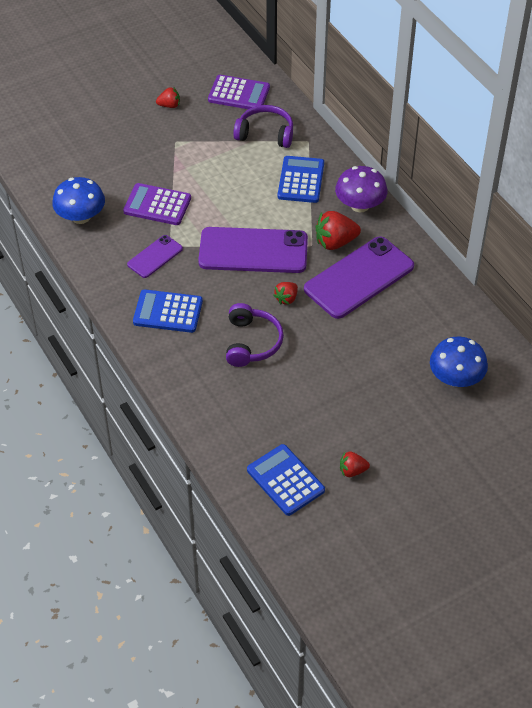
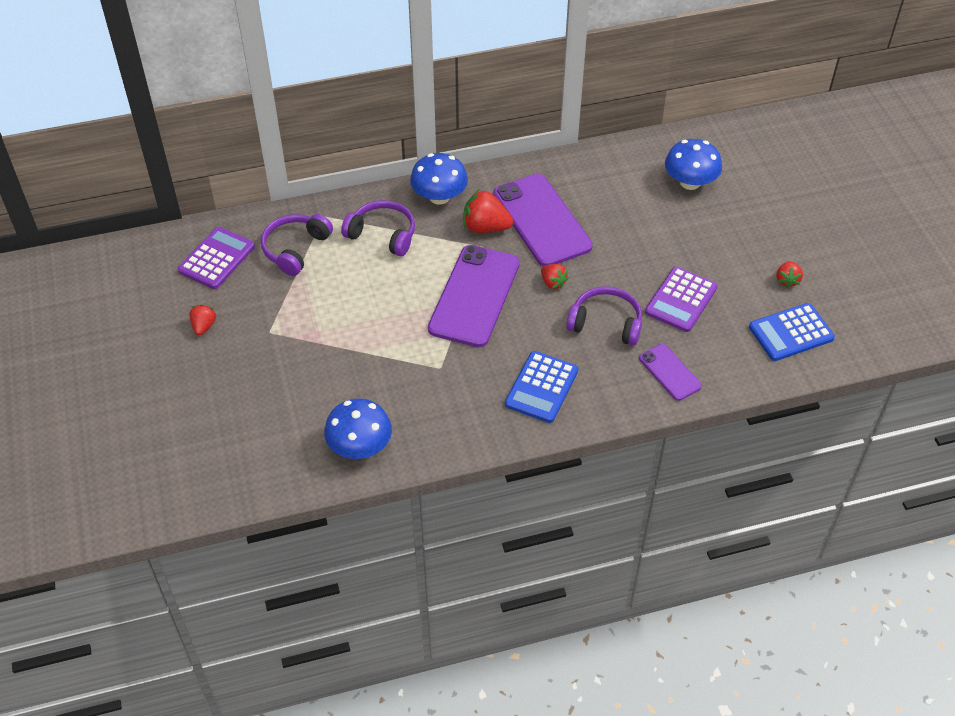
camera: 75 degrees left, 0 degrees up
(155, 257) = (453, 384): purple phone -> purple phone (670, 372)
(157, 205) = (370, 368): purple calculator -> purple calculator (681, 300)
(301, 180) = (382, 235): blue calculator -> purple headphones
(335, 242) = (485, 227): red strawberry -> red strawberry turned 105 degrees clockwise
(360, 205) = (439, 197): purple mushroom -> blue mushroom

